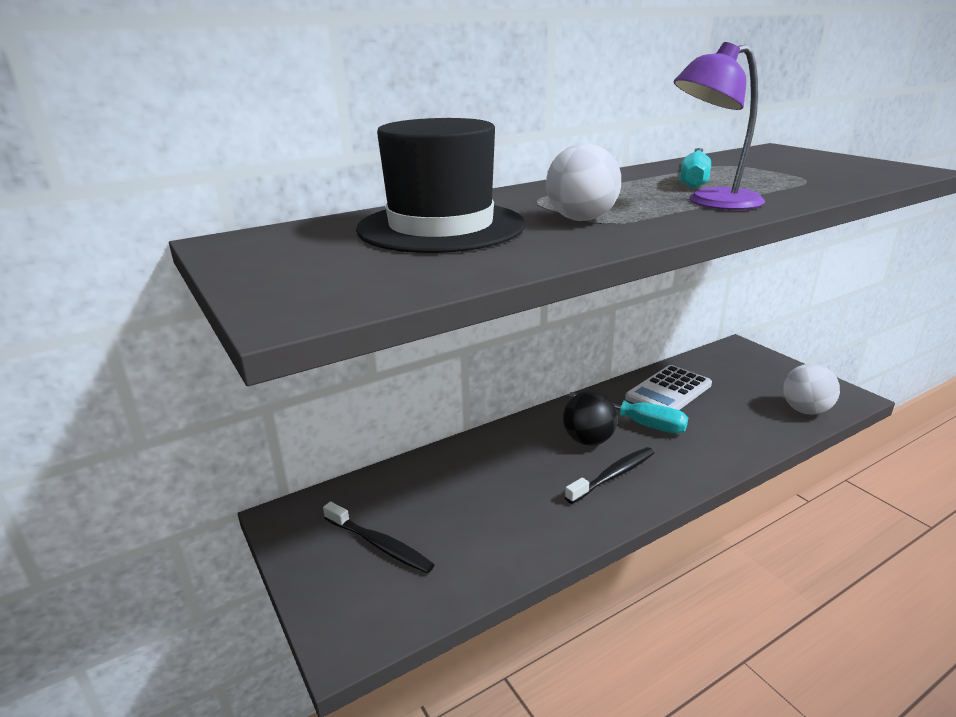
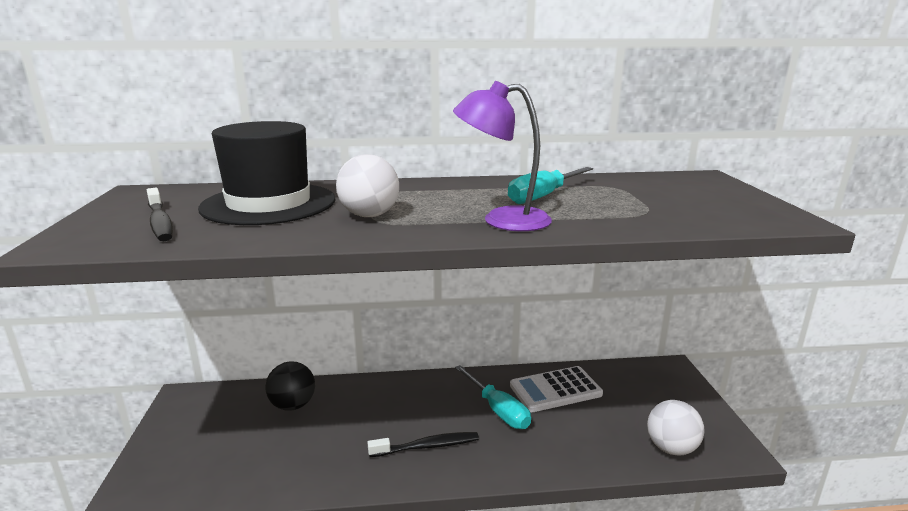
camera: 25 degrees right, 5 degrees down
(380, 545) = (215, 438): black toothbrush -> black toothbrush (160, 222)
(588, 440) = (440, 410): black ball -> black ball (293, 405)

